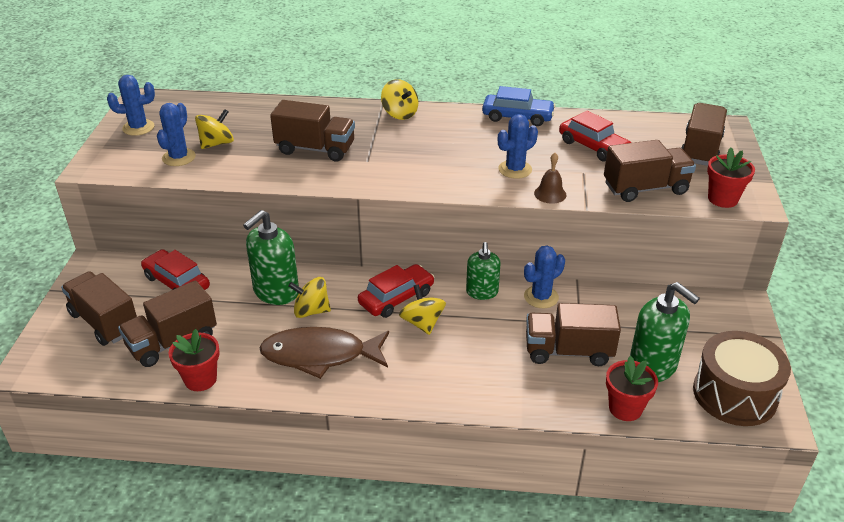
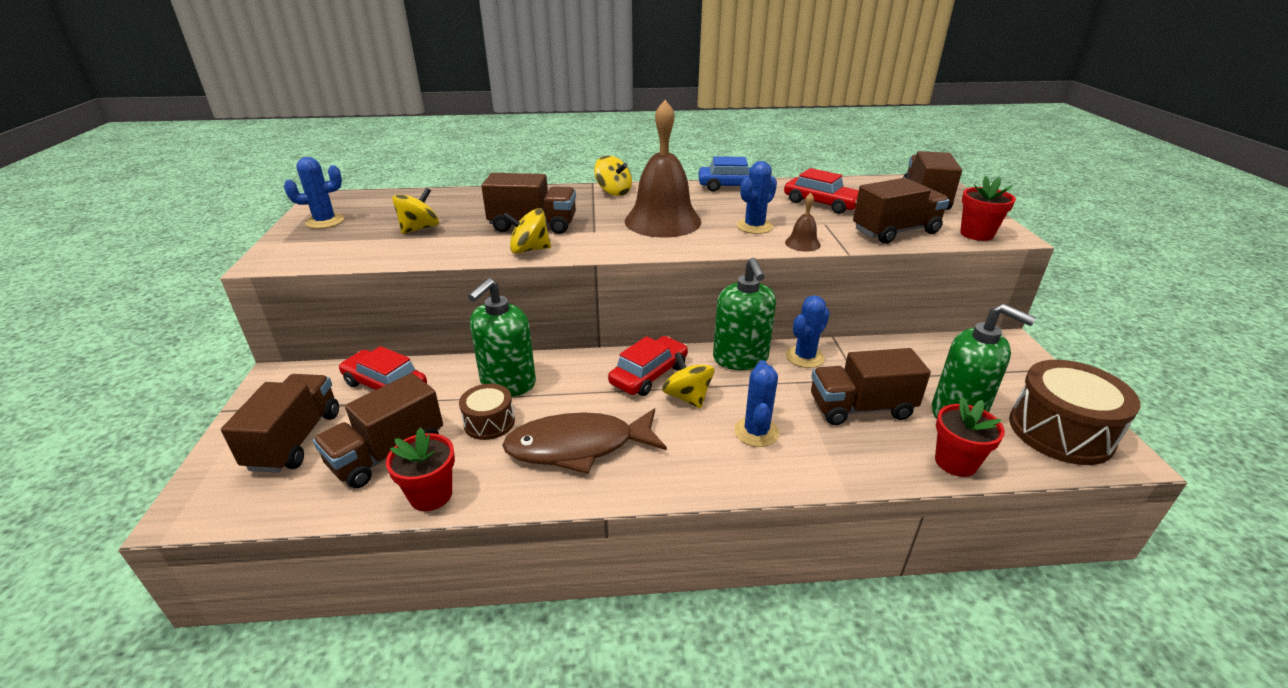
camera: 10 degrees left, 5 degrees down
(104, 322) = (295, 440): brown truck -> brown truck turned 60 degrees clockwise
(179, 157) = (376, 244): blue cactus -> blue cactus (756, 432)
(254, 326) = (489, 422): none -> brown drum
(311, 311) = (554, 398): yellow spinning top -> yellow spinning top (529, 250)
(433, 155) = (662, 221): none -> brown bell
(482, 292) = (740, 359): green soap dispenser -> green soap dispenser, size x1.56

